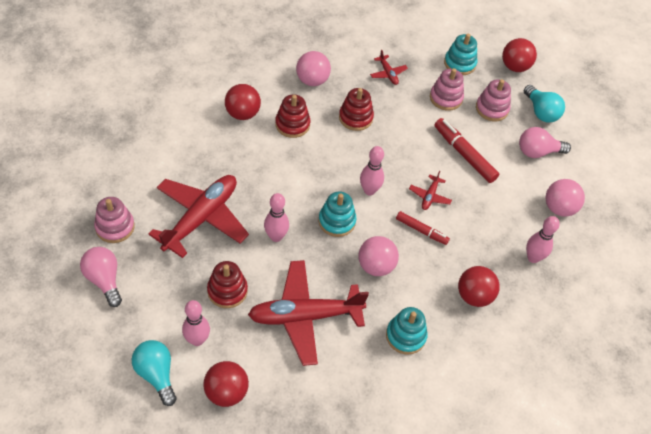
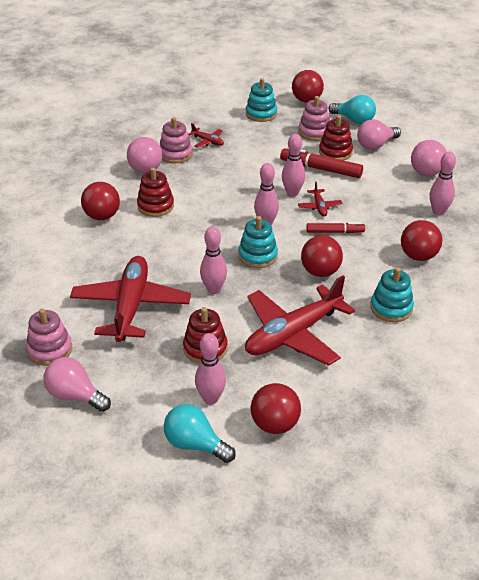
camera: 25 degrees left, 15 degrees down
(355, 117) = (207, 180): red stacking toy -> red stacking toy (335, 152)
(376, 266) = (320, 272): pink ball -> red ball
(417, 169) = (292, 193): none -> pink bowling pin
(446, 98) = (271, 139): pink stacking toy -> pink stacking toy (175, 154)

